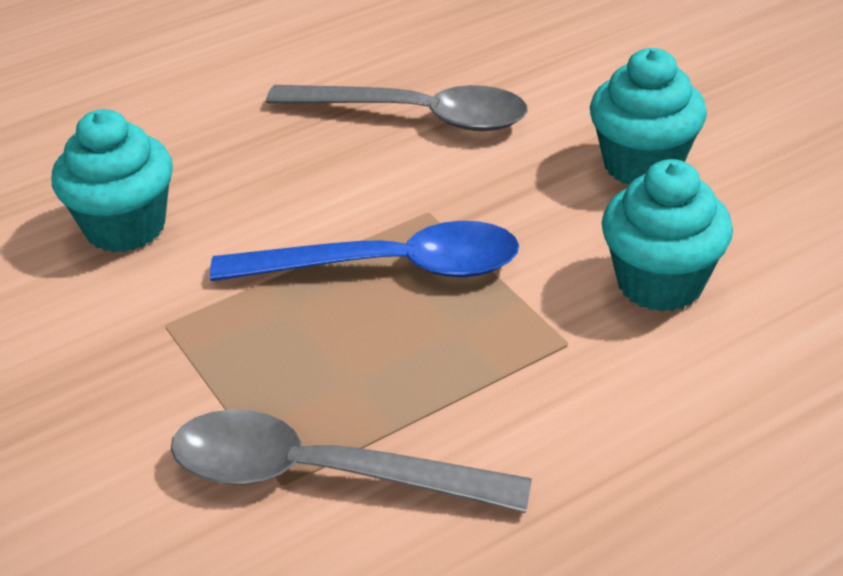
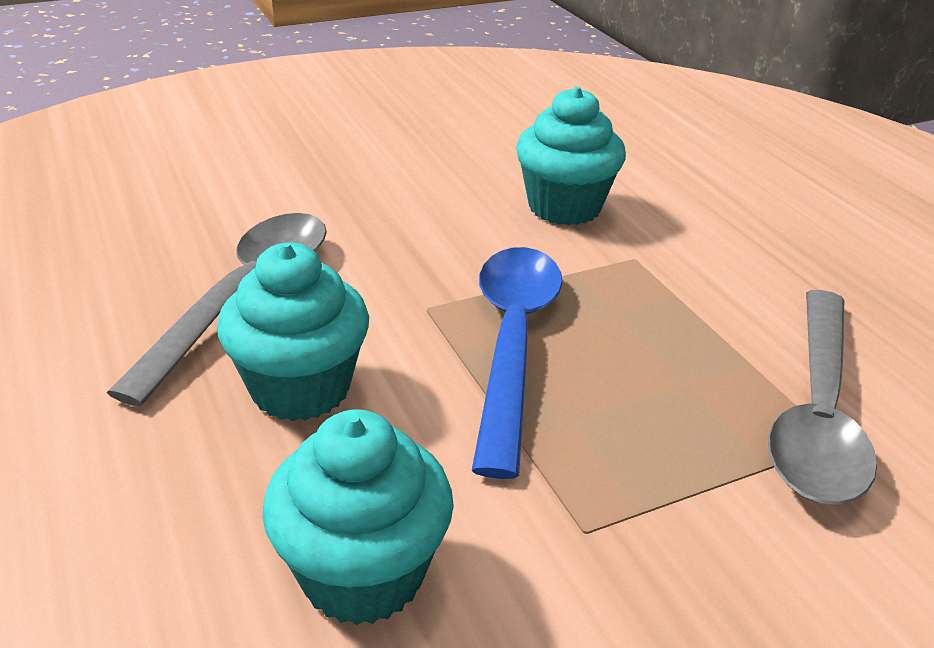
camera: 85 degrees left, 5 degrees down
(642, 165) = (401, 188): turquoise cupcake -> turquoise cupcake (300, 388)

